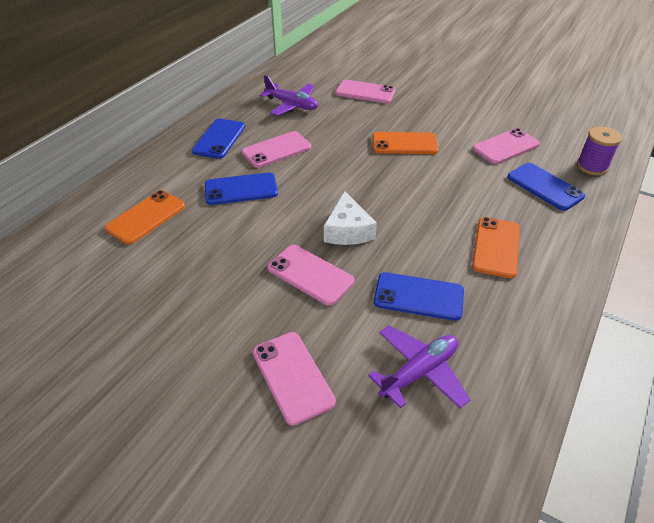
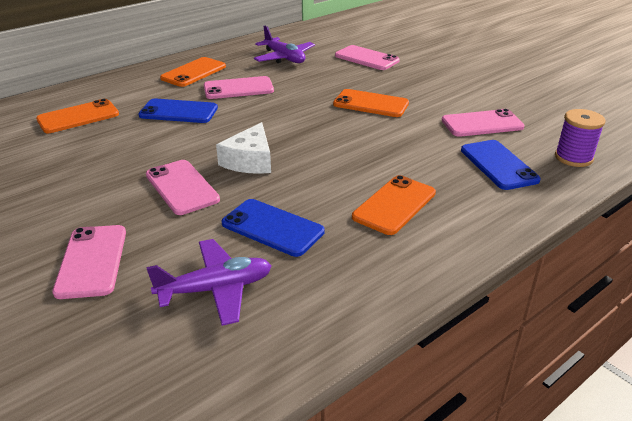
camera: 20 degrees right, 10 degrees down
(219, 139) = (193, 72): blue phone -> orange phone

